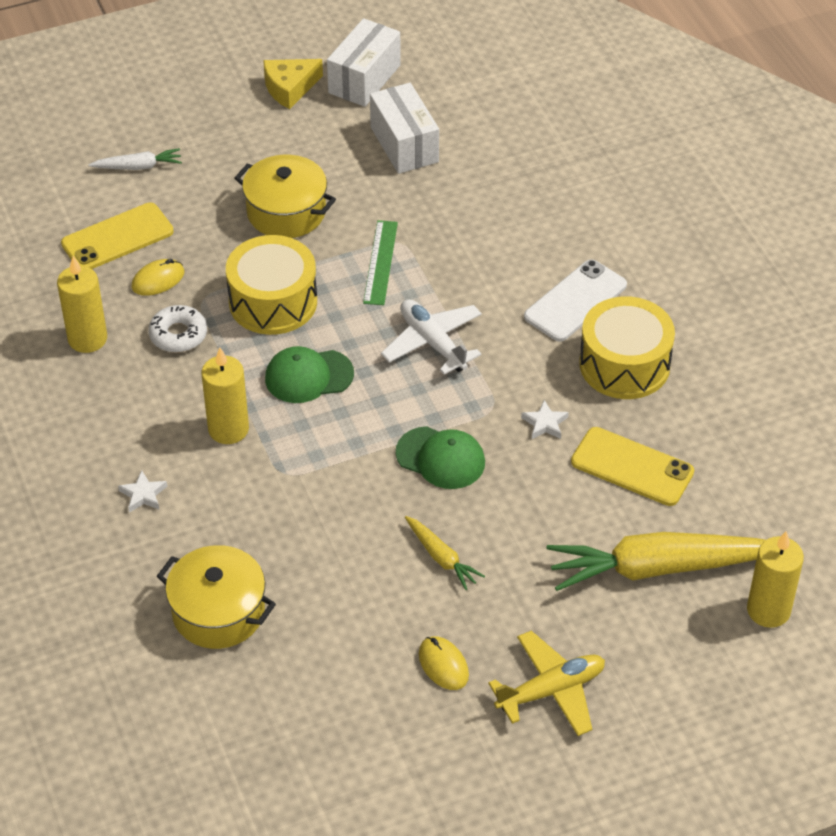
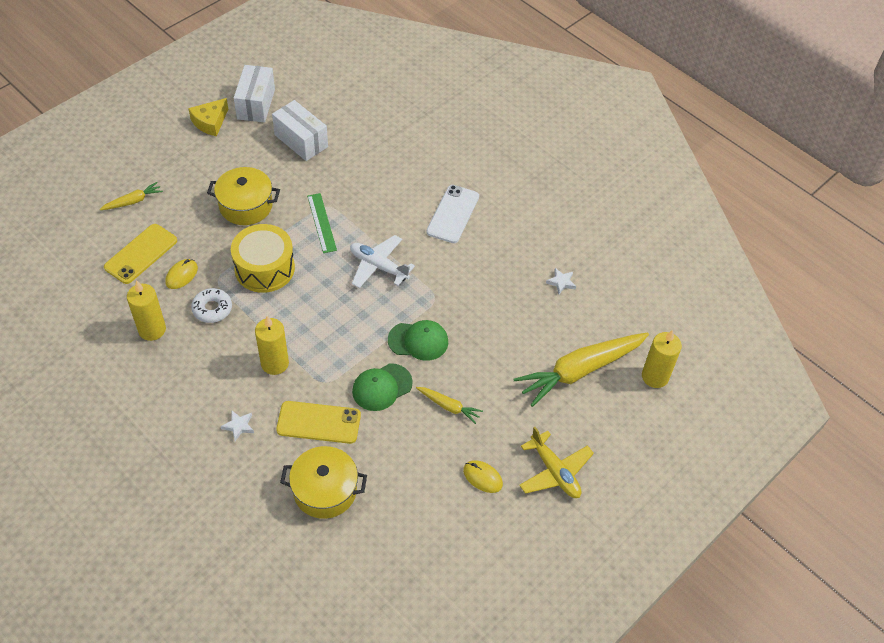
camera: 25 degrees left, 5 degrees up
(138, 166) = (133, 201): white carrot -> yellow carrot
(308, 376) = (310, 312): green cap -> green cap (382, 387)
(545, 423) = (471, 298): white star -> white star (561, 282)
(551, 690) = (554, 471): yellow plane -> yellow plane turned 105 degrees clockwise
(624, 364) = (500, 246): yellow drum -> none
(632, 467) = (535, 311): yellow phone -> yellow phone (318, 423)

